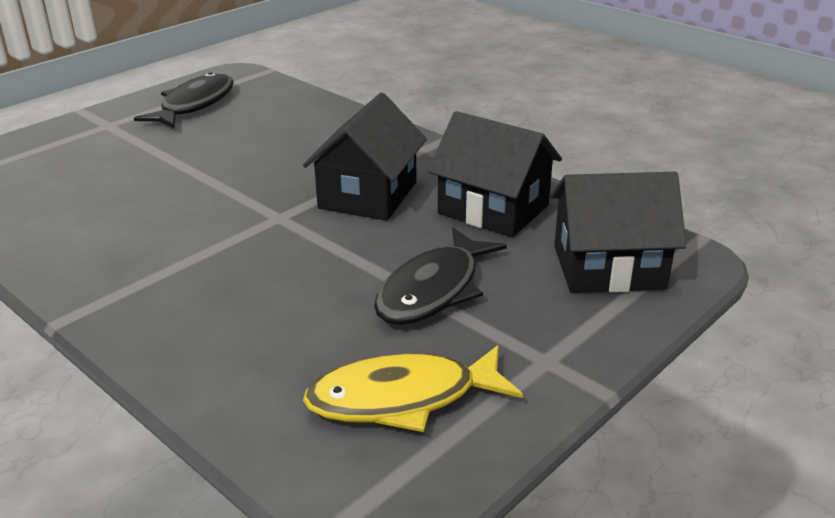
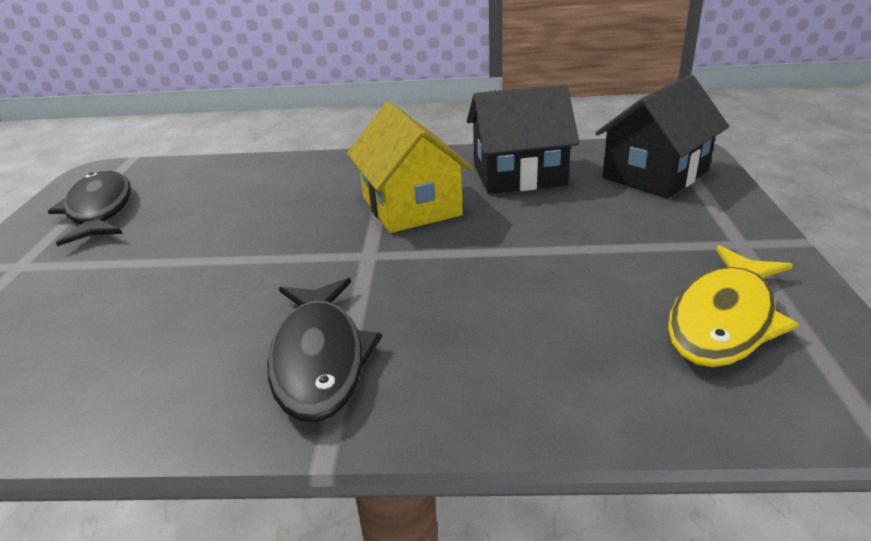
camera: 40 degrees left, 0 degrees up
(368, 195) = (411, 206): black house -> yellow house
(433, 290) = (590, 241): black fish -> black fish (319, 359)

